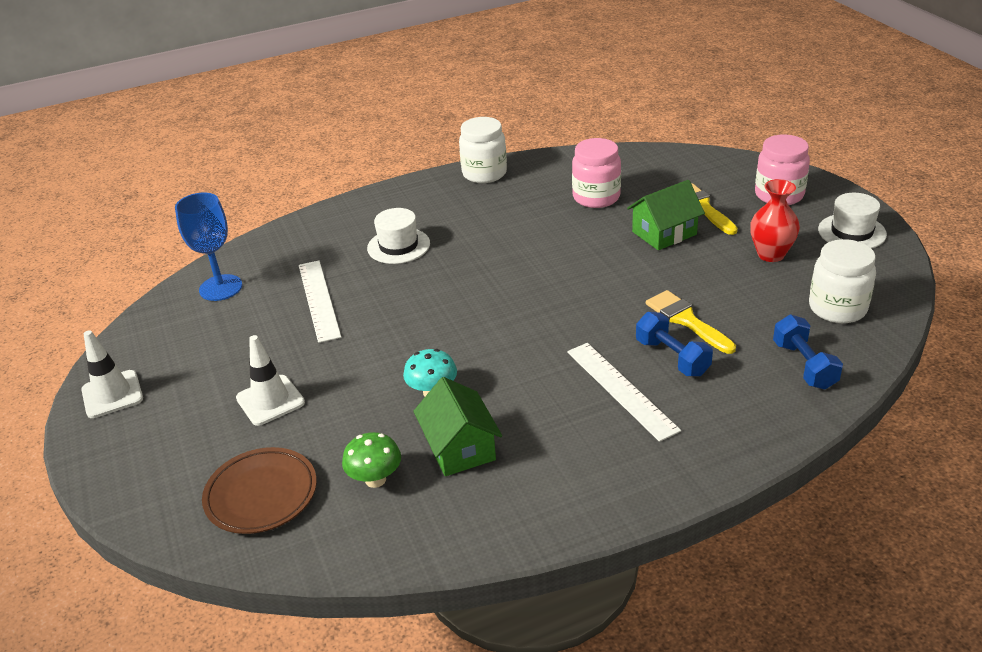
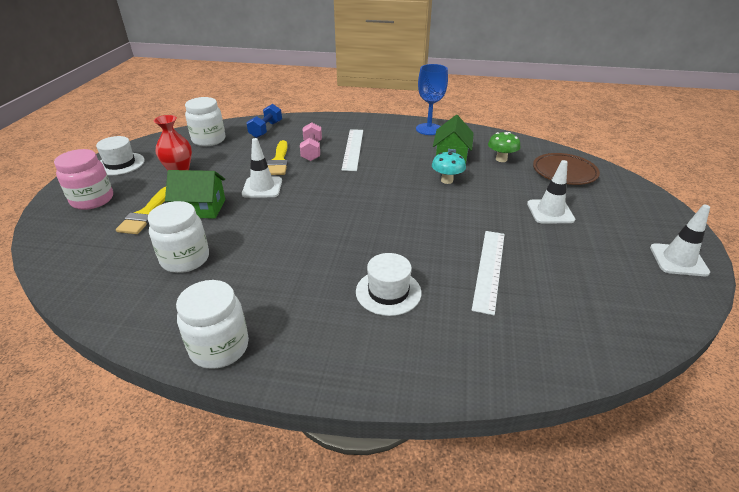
camera: 150 degrees left, 0 degrees up
(220, 288) = (582, 326): blue goblet -> blue goblet (429, 129)
(596, 197) = (185, 259): pink jar -> white jar
(644, 279) = (262, 187): none -> white traffic cone
(672, 357) = (312, 151): blue dumbbell -> pink dumbbell

